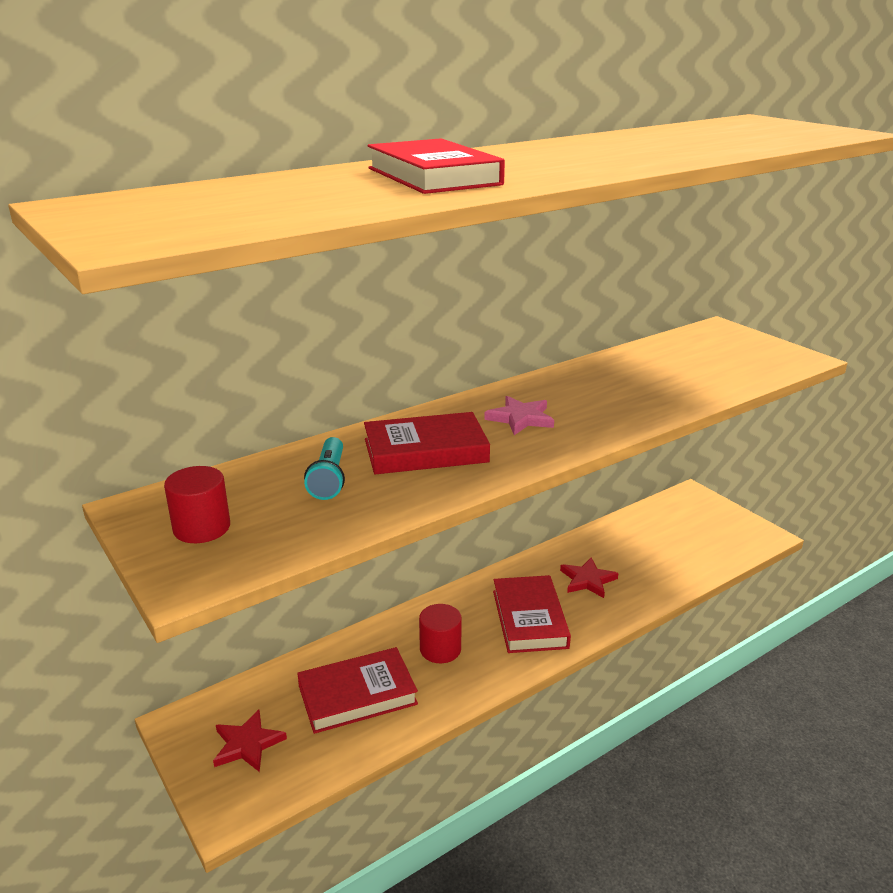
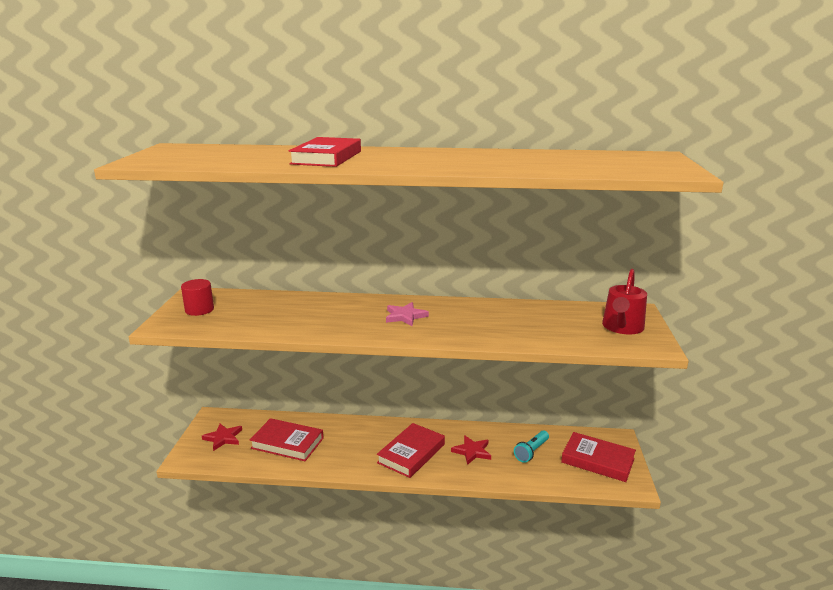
camera: 40 degrees right, 5 degrees down
(329, 479) = (273, 310): turquoise flashlight -> turquoise flashlight (531, 452)
(425, 451) = (333, 314): red book -> red book (597, 460)
(440, 649) = (348, 444): red cylinder -> none
(742, 349) = (622, 327): none -> red watering can

